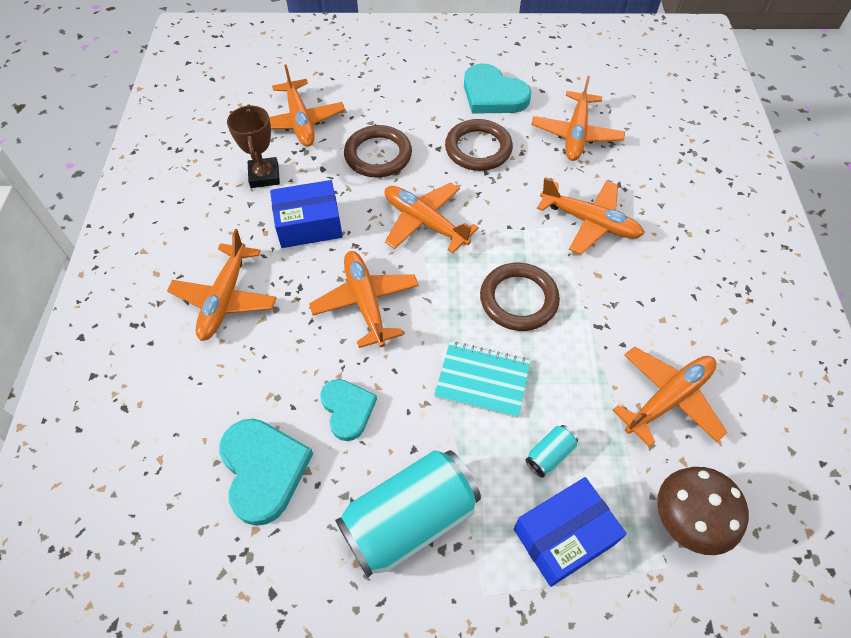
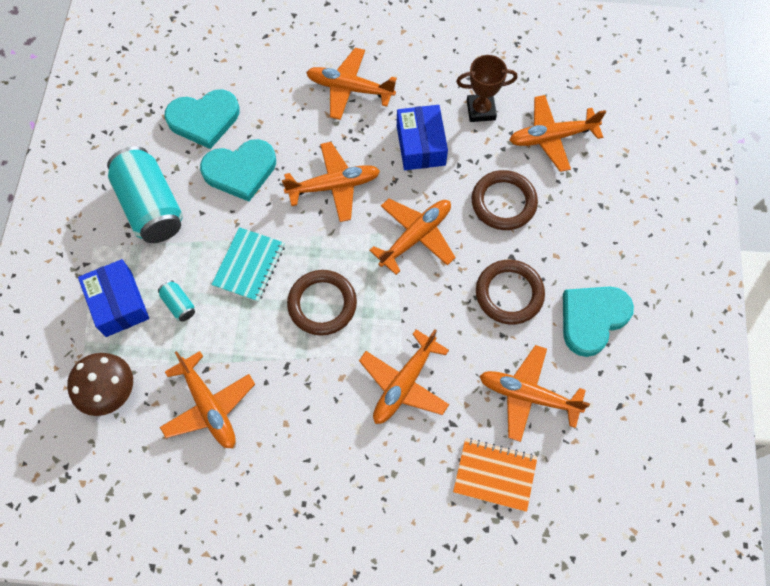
camera: 95 degrees right, 10 degrees up
(347, 409) = (240, 171): turquoise heart -> turquoise heart, size x1.56
(656, 154) = (494, 475): none -> orange notebook

